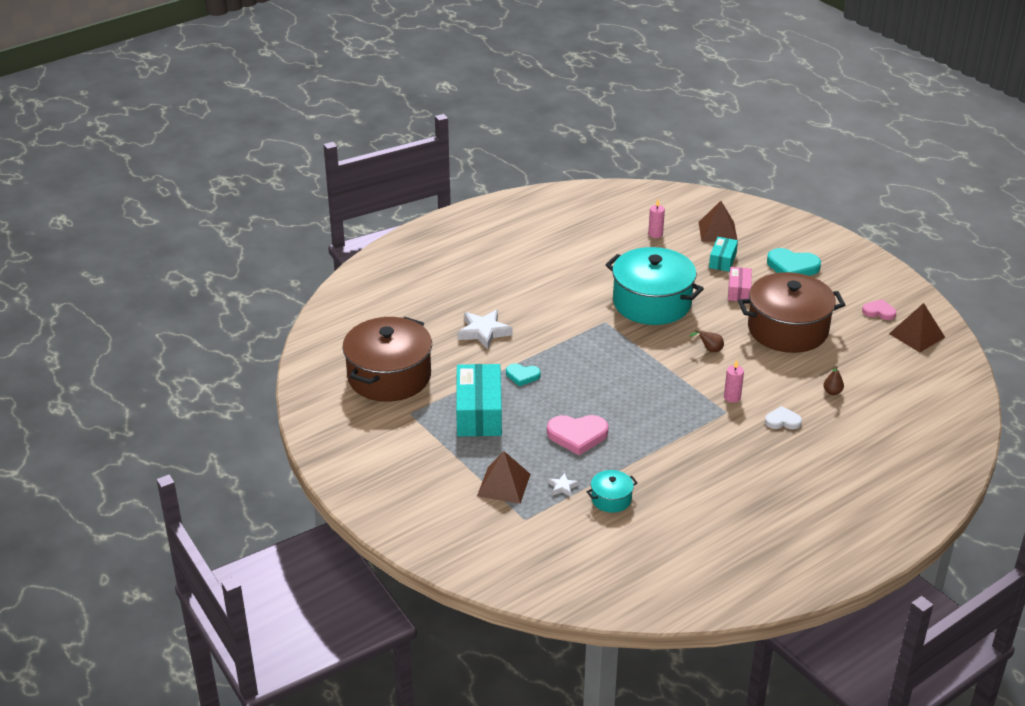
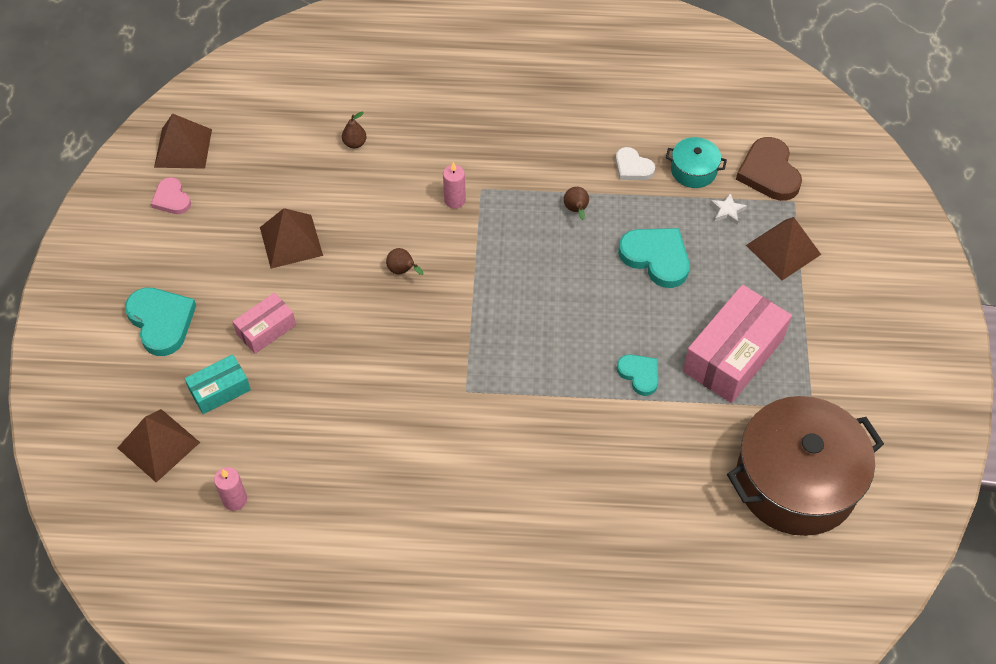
camera: 140 degrees left, 20 degrees up
(479, 412) = (733, 355): turquoise box -> pink box
(484, 332) = (622, 476): white star -> none
(560, 528) = (769, 172): none -> brown heart
(577, 435) = (656, 258): pink heart -> turquoise heart
(652, 303) = (381, 382): turquoise pot -> none
(655, 433) = (576, 210): none -> brown pear
(782, 421) = (442, 145): white heart -> white heart (632, 167)
(787, 329) = (291, 241): brown pot -> brown pyramid

